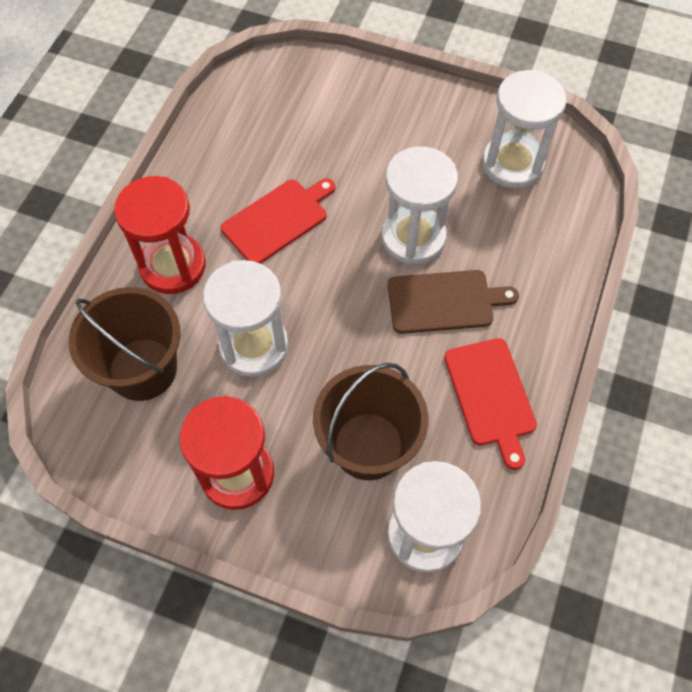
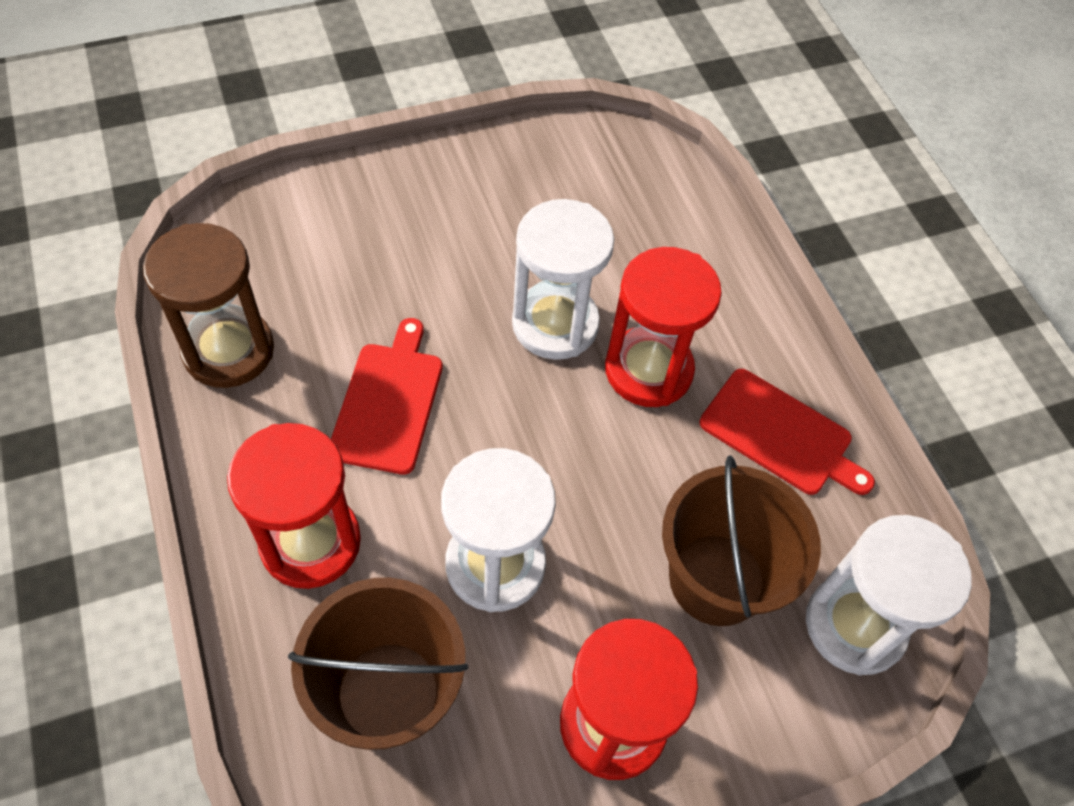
camera: 45 degrees left, 5 degrees down
(221, 137) = (228, 350): none -> brown hourglass
(444, 301) = (648, 370): brown cutting board -> red hourglass
(512, 164) = (582, 185): white hourglass -> none

